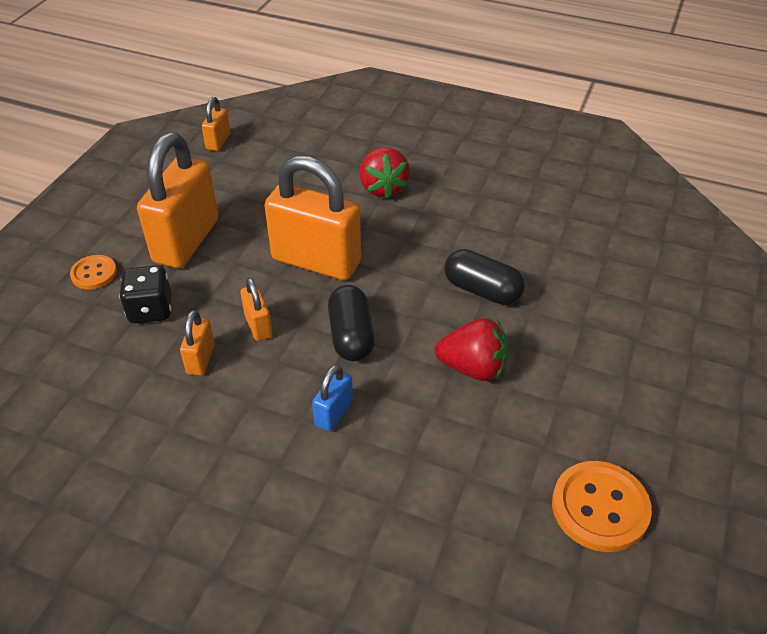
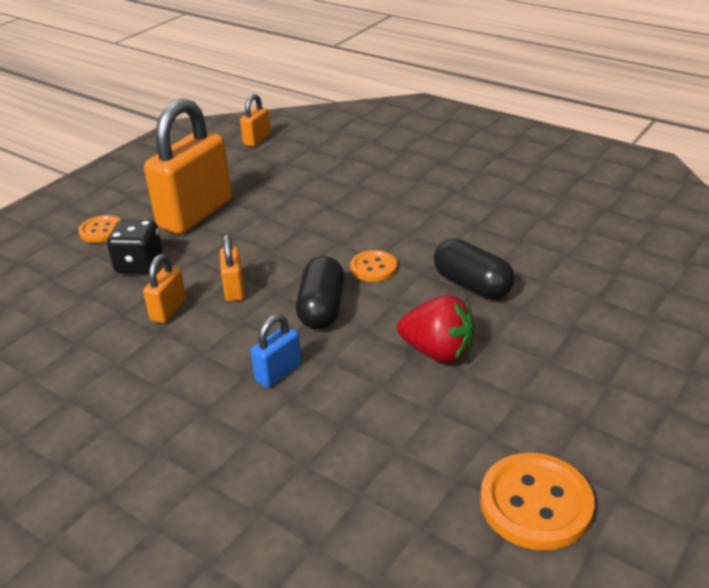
camera: 15 degrees right, 10 degrees down
(316, 261) = (311, 242): orange padlock -> none
(383, 188) = (400, 189): red strawberry -> none
(385, 283) = (373, 268): none -> orange button

